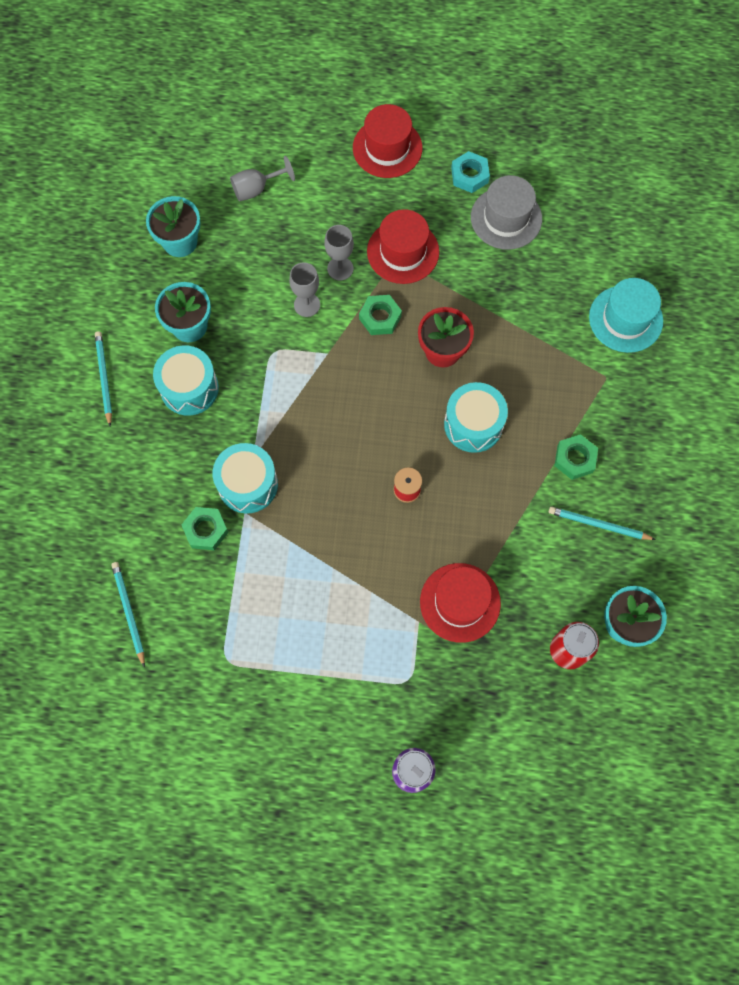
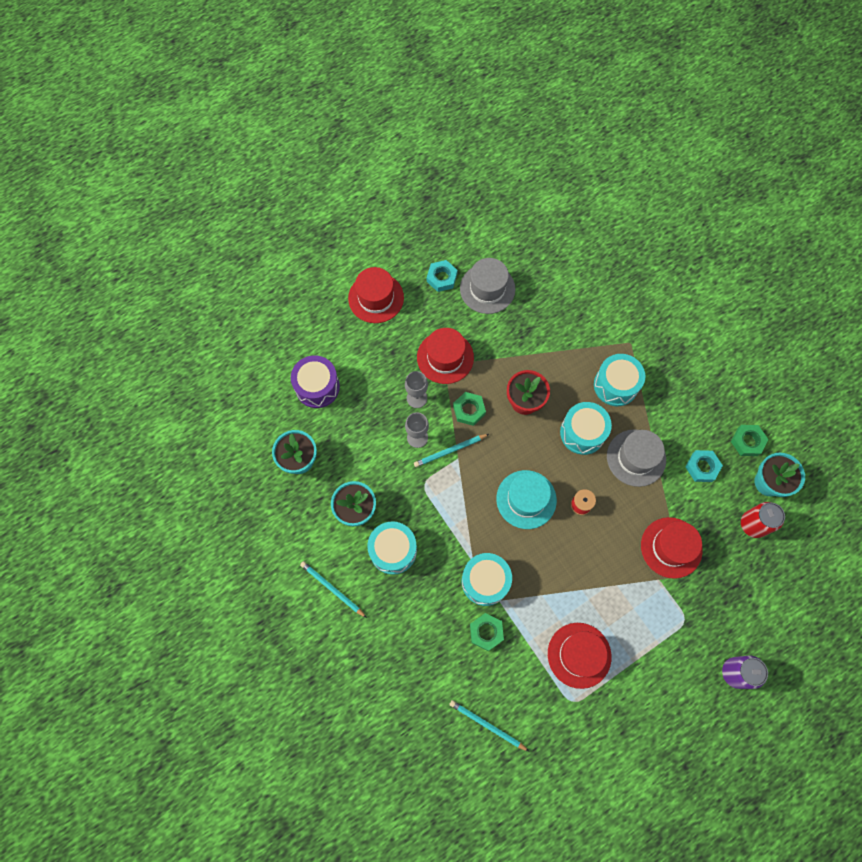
camera: 40 degrees left, 0 degrees up
(256, 189) = (317, 387): grey goblet -> purple drum
(273, 624) = (579, 655): none -> red hat
(505, 490) = (636, 458): none -> grey hat
(551, 406) = (615, 385): none -> turquoise drum
(566, 553) = (702, 467): none -> turquoise nut
(574, 459) = (656, 407): green nut -> green nut (747, 441)
(598, 525) = (703, 435): turquoise pencil -> turquoise pencil (450, 451)
(625, 319) = (610, 298): turquoise hat -> turquoise hat (526, 499)

